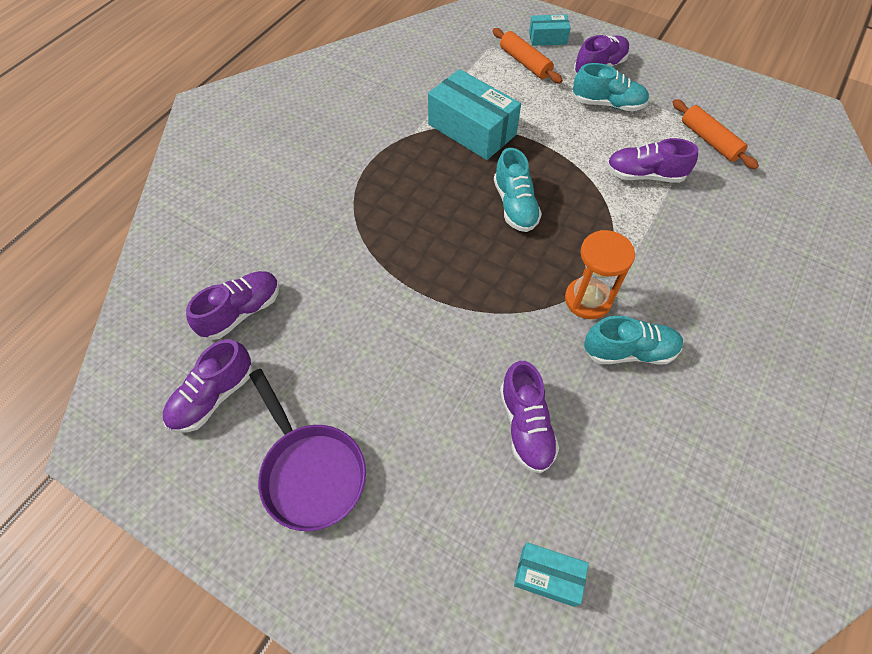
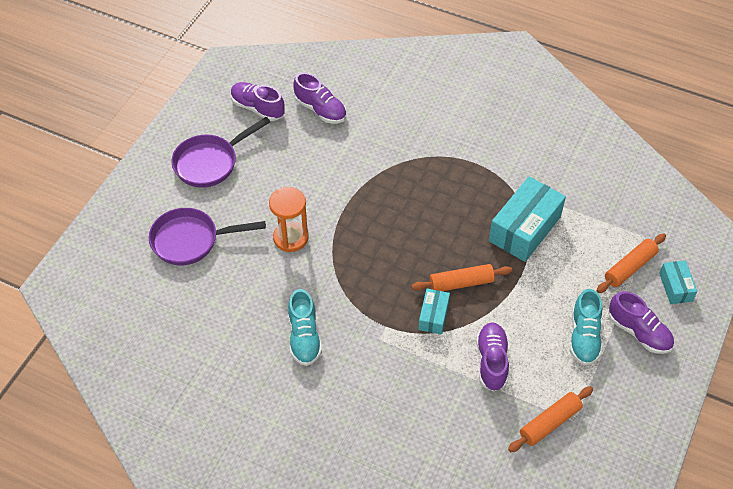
camera: 85 degrees right, 5 degrees down
(465, 503) = (190, 240): none -> purple pan
(515, 205) = (439, 262): turquoise shoe -> none
(526, 426) = (242, 272): purple shoe -> none
(544, 189) = (461, 283): none -> orange rolling pin
(548, 576) = (146, 284): turquoise box -> turquoise box (433, 316)
(588, 300) = (349, 312): orange hourglass -> orange hourglass (291, 238)

